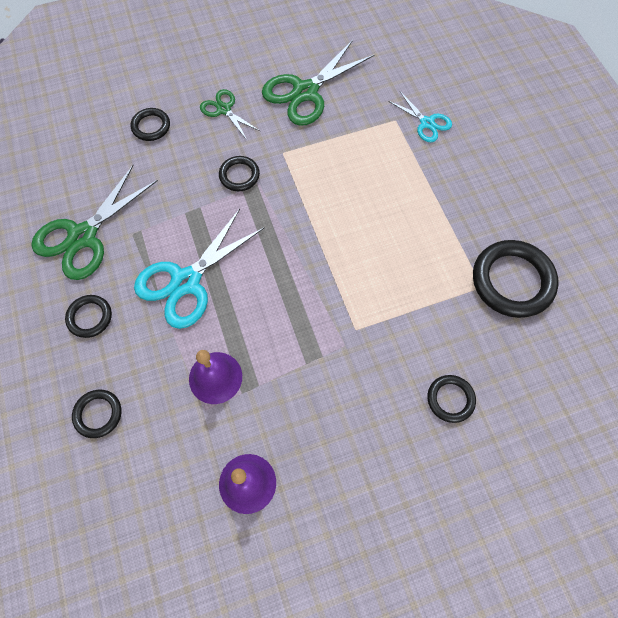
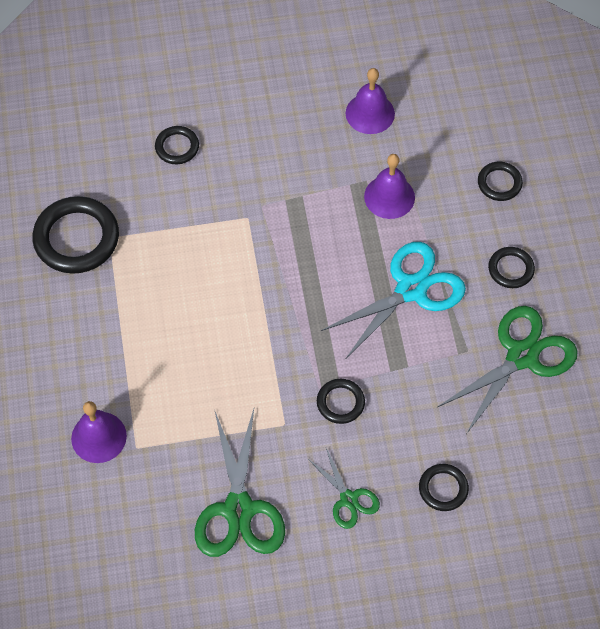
camera: 170 degrees left, 5 degrees down
(305, 92) = (239, 509): green scissors -> green scissors turned 120 degrees clockwise
(427, 123) = (99, 437): turquoise scissors -> purple bell

